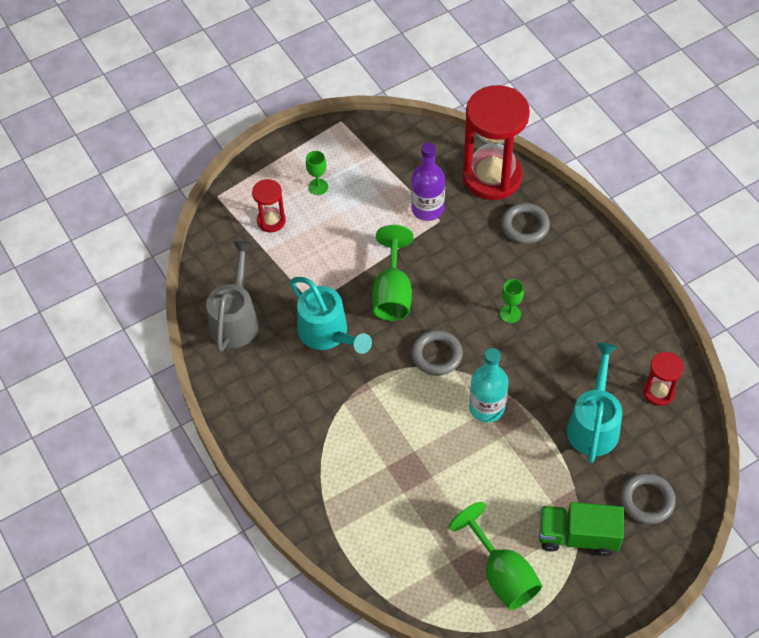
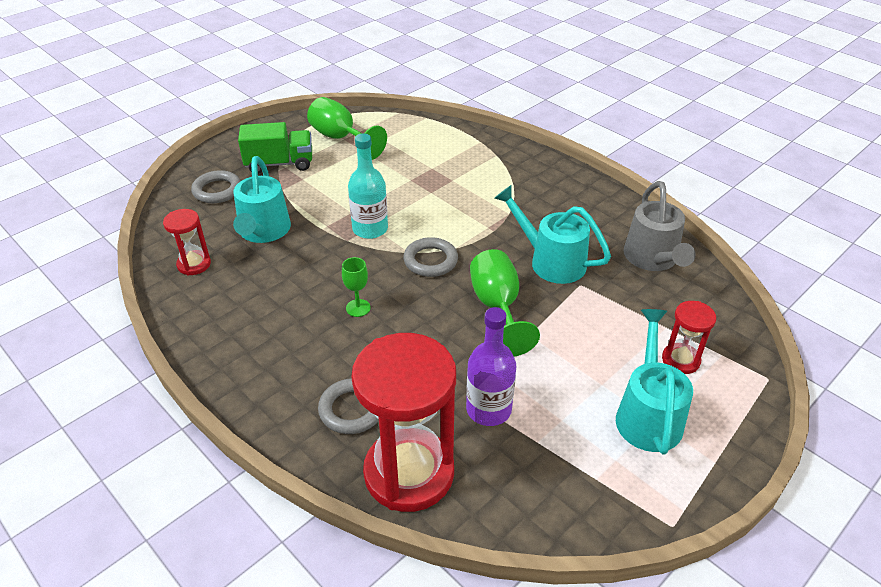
camera: 165 degrees right, 15 degrees down
(318, 187) = (648, 413): green goblet -> turquoise watering can

